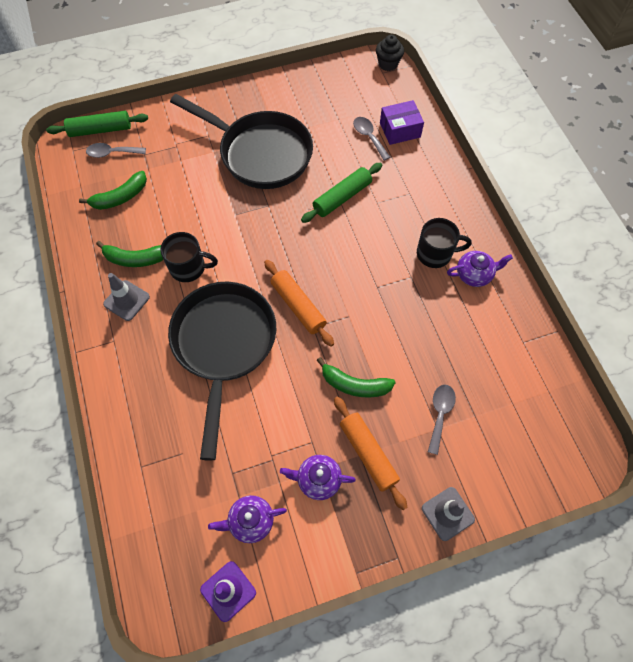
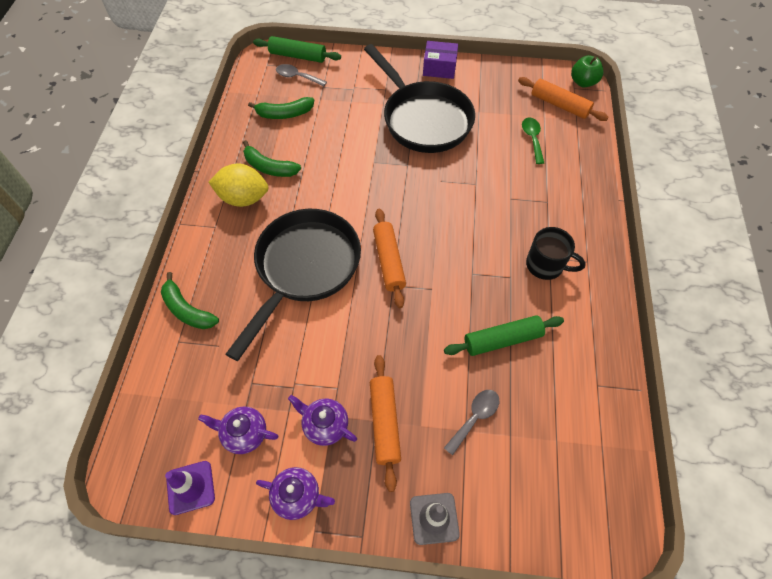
camera: 25 degrees right, 5 degrees down
(126, 300) = (243, 198): grey traffic cone -> yellow lemon
(189, 268) = (310, 191): black mug -> none
(342, 197) = (479, 182): green rolling pin -> green rolling pin (502, 340)
(354, 385) = (405, 353): green banana -> green banana (187, 310)
(369, 137) = (532, 139): grey spoon -> green spoon
(377, 94) = (559, 105): none -> orange rolling pin
(388, 64) = (583, 82): black cupcake -> green apple
(400, 130) = (566, 143): purple box -> purple box (439, 68)
(474, 274) = (577, 300): purple teapot -> purple teapot (298, 496)

